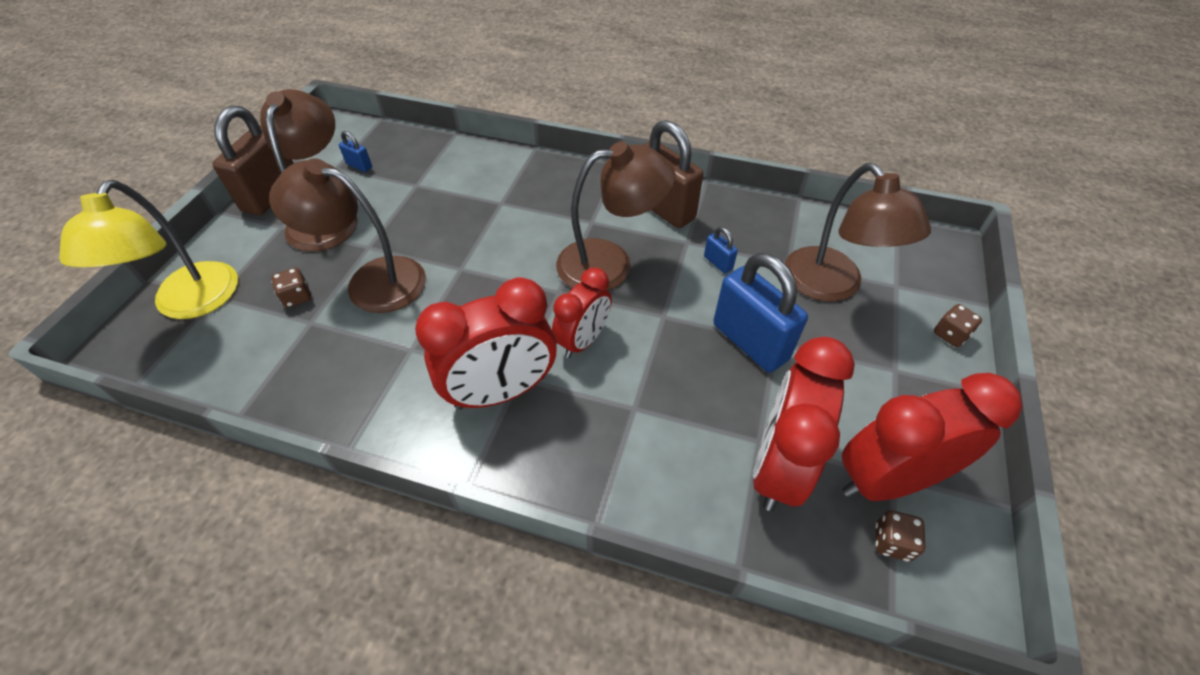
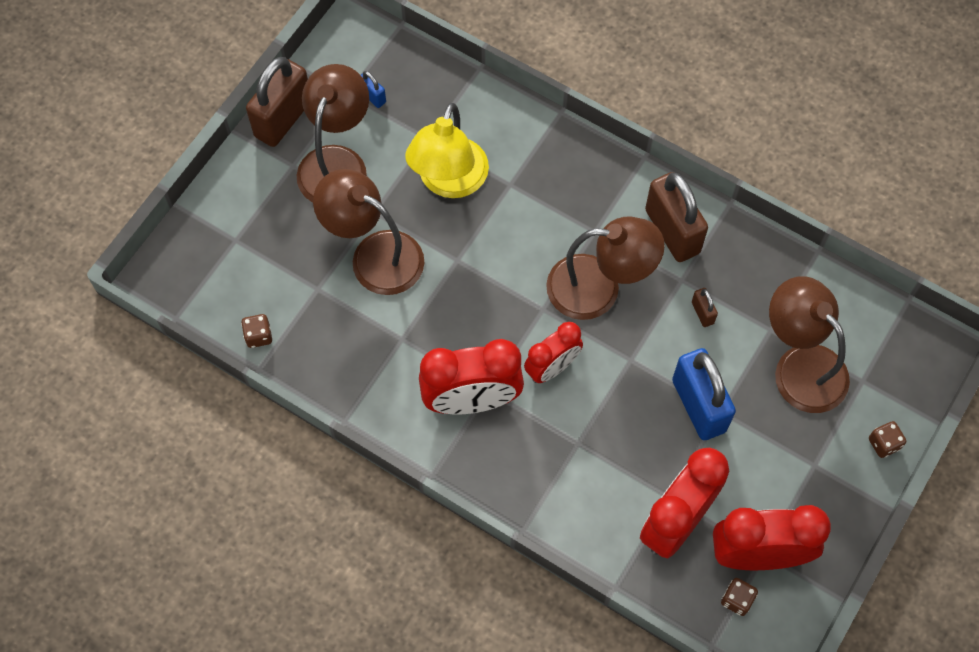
camera: 15 degrees right, 15 degrees up
(190, 304) = (213, 242): yellow lamp -> yellow lamp (449, 181)
(297, 297) = (306, 257): brown dice -> brown dice (258, 336)
(718, 263) = (702, 313): blue padlock -> brown padlock
(831, 286) = (800, 366): brown lamp -> brown lamp turned 150 degrees clockwise

